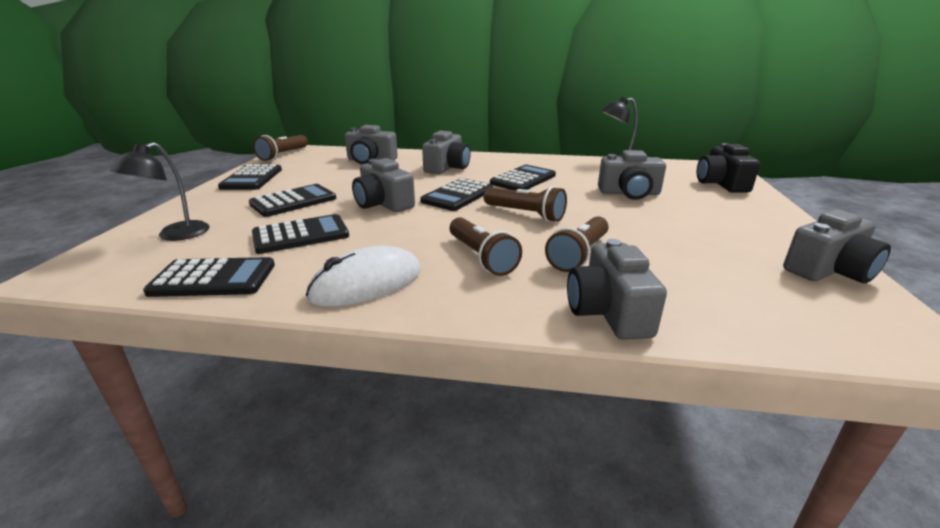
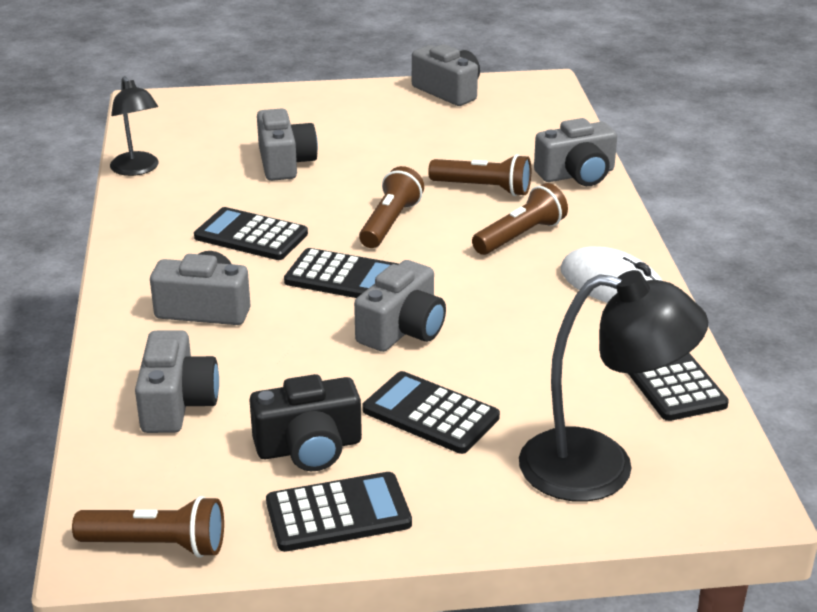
camera: 105 degrees left, 5 degrees up
(175, 235) = (600, 468): black lamp -> black lamp, size x1.67
(301, 235) = (537, 363): black calculator -> none
(721, 184) = (227, 109): black camera -> black camera (309, 448)

